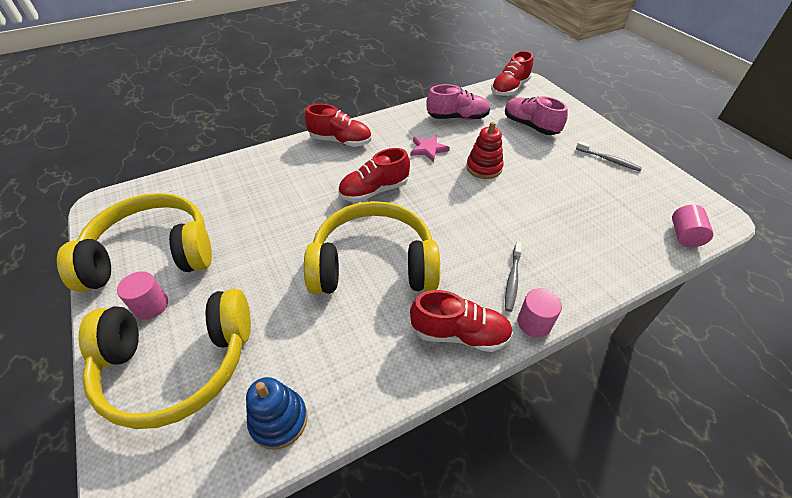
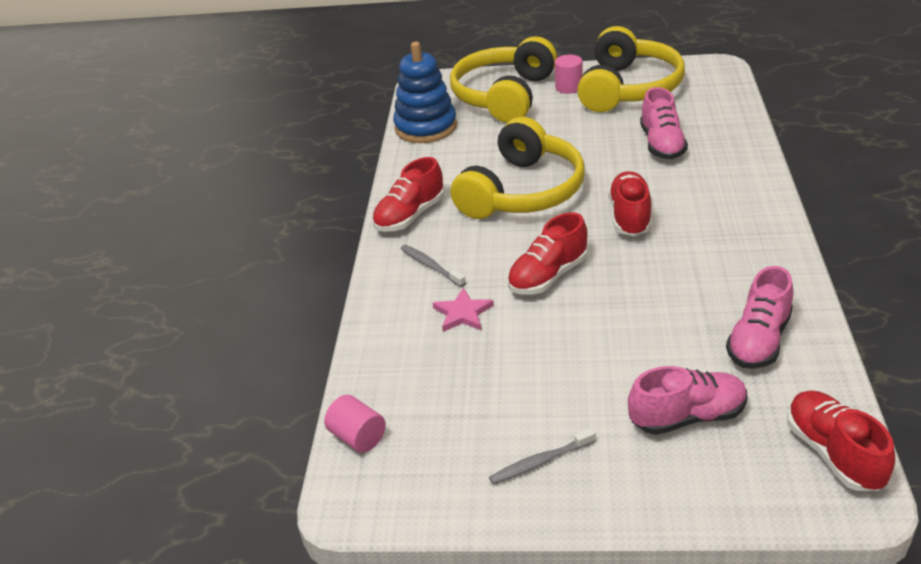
camera: 125 degrees right, 10 degrees down
(262, 202) = (662, 144): none -> pink shoe
(279, 420) = (426, 127): blue stacking toy -> blue stacking toy, size x1.55
(340, 141) = (752, 214): red shoe -> red shoe (548, 276)
(428, 149) = (687, 282): pink star -> pink star (462, 313)
(484, 168) = (613, 317): red stacking toy -> none
(534, 323) = (379, 259): pink cylinder -> none

